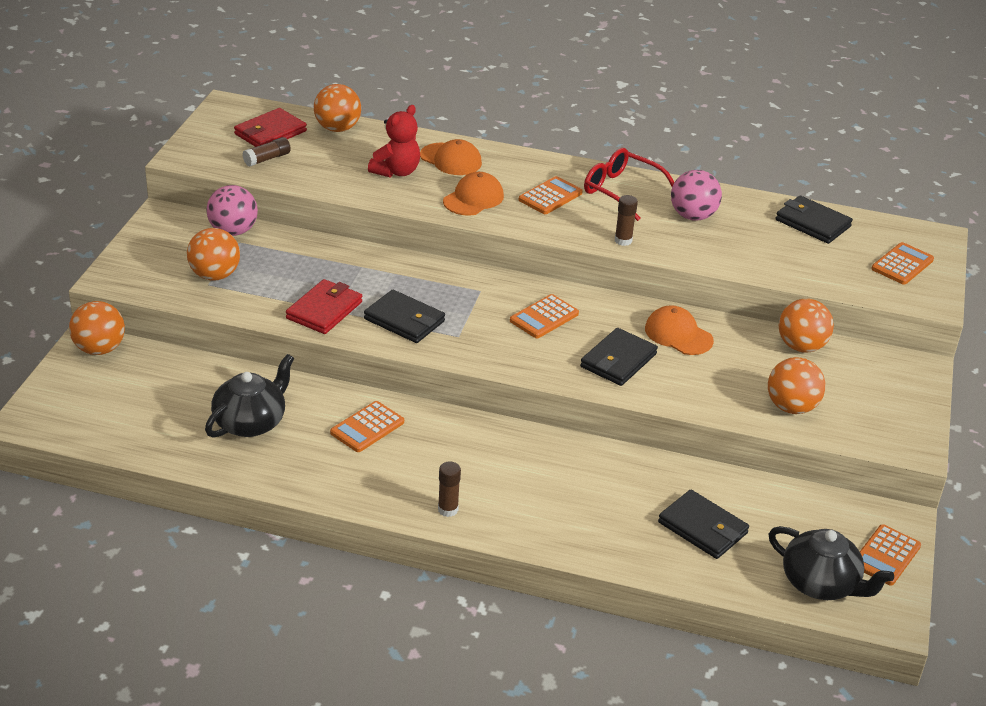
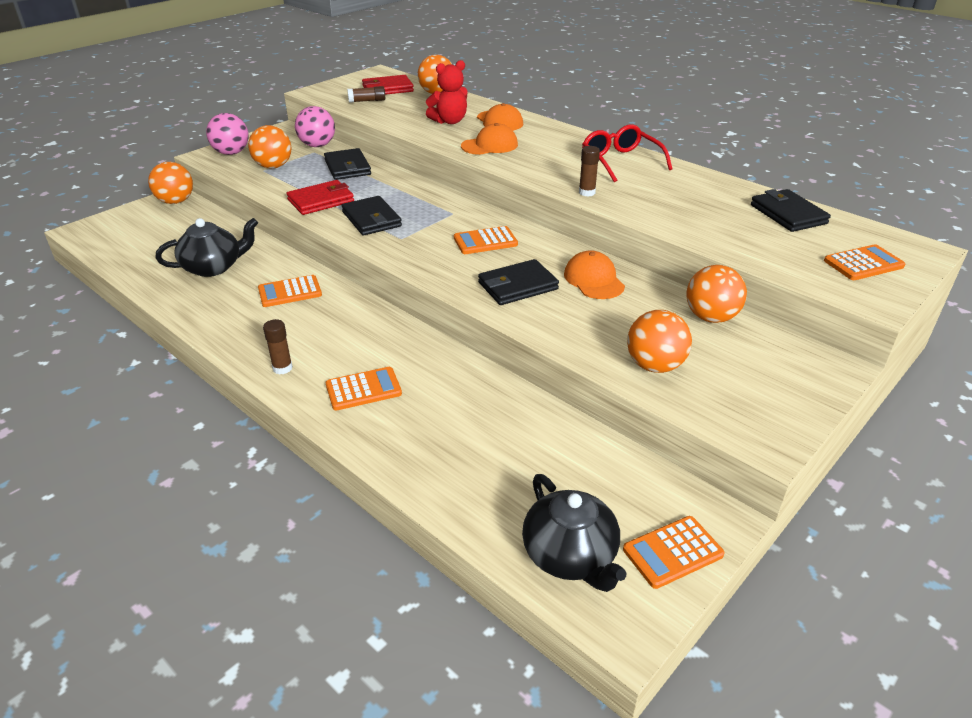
camera: 30 degrees right, 0 degrees up
(550, 196) = (554, 154): orange calculator -> orange calculator (363, 389)
(693, 216) = (670, 188): pink ball -> pink ball (231, 153)
(703, 528) = (492, 456): black wallet -> black wallet (347, 167)

